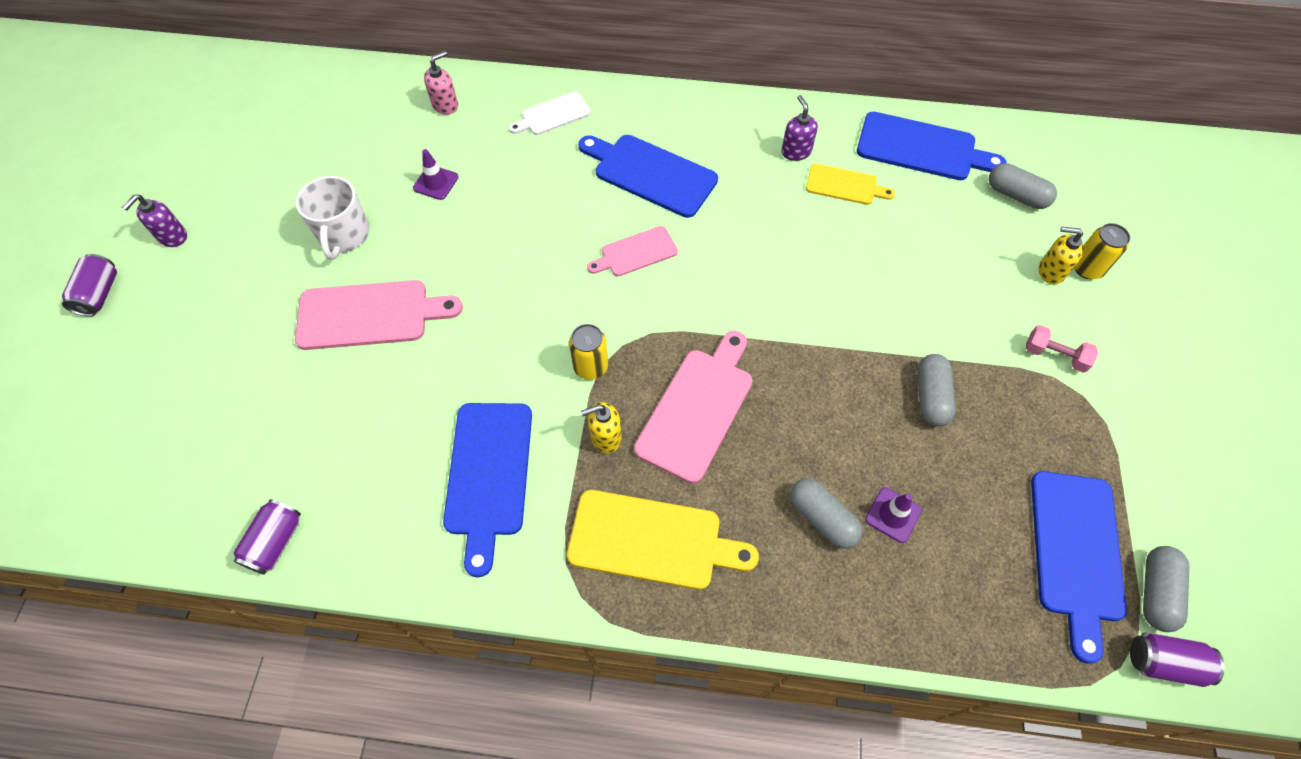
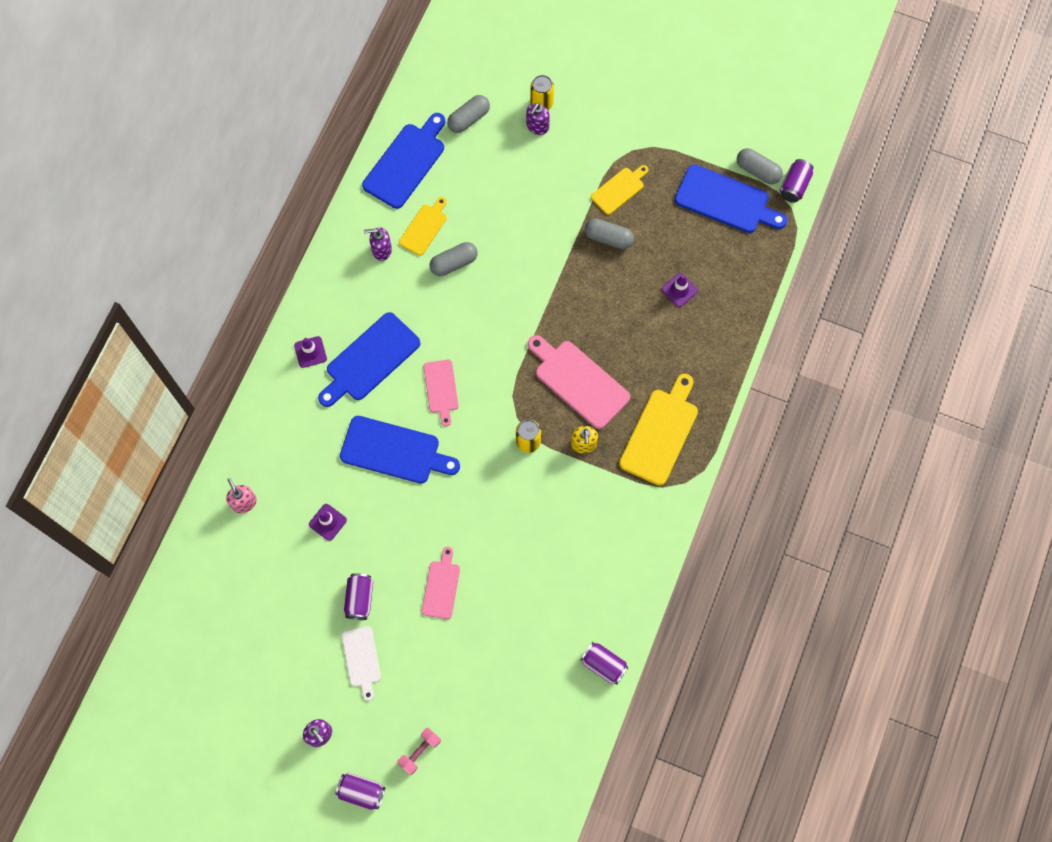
camera: 75 degrees left, 10 degrees up
(344, 235) = (360, 599): white mug -> purple can
(370, 315) = (441, 587): pink cutting board -> pink cutting board, size x0.59
(488, 475) = (591, 523): blue cutting board -> blue cutting board (394, 451)
(552, 115) = (284, 419): white cutting board -> white cutting board (361, 659)
(641, 118) = (310, 352): none -> purple traffic cone
(822, 518) = (671, 330): grey capsule -> grey capsule (454, 263)
(1013, 393) = (619, 189): none -> yellow cutting board
(1050, 271) = (537, 126): yellow soap dispenser -> purple soap dispenser
(1054, 355) = (600, 153): pink dumbbell -> pink dumbbell (419, 752)

